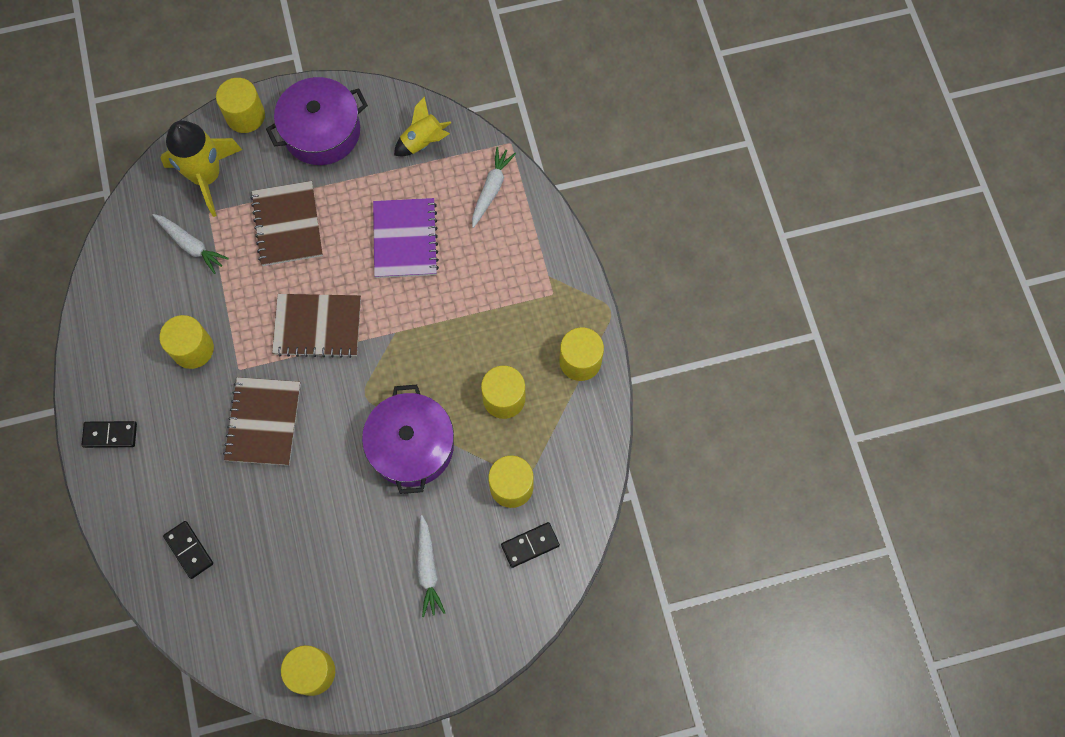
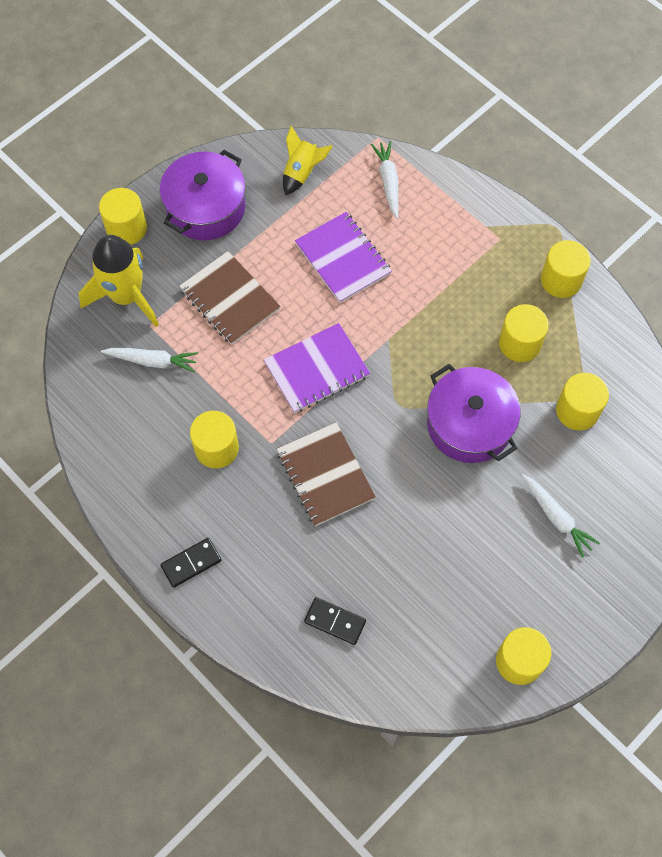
camera: 30 degrees left, 5 degrees down
(318, 326) = (317, 369): brown notebook -> purple notebook
(530, 545) = (627, 449): black domino -> none

